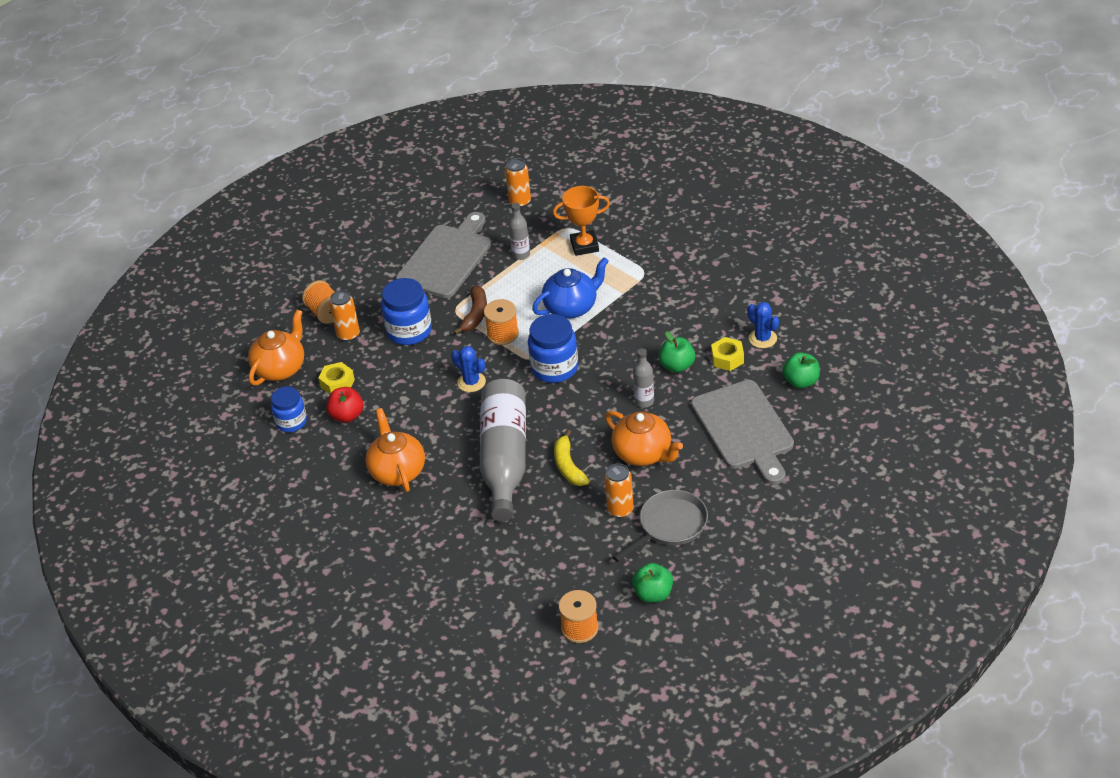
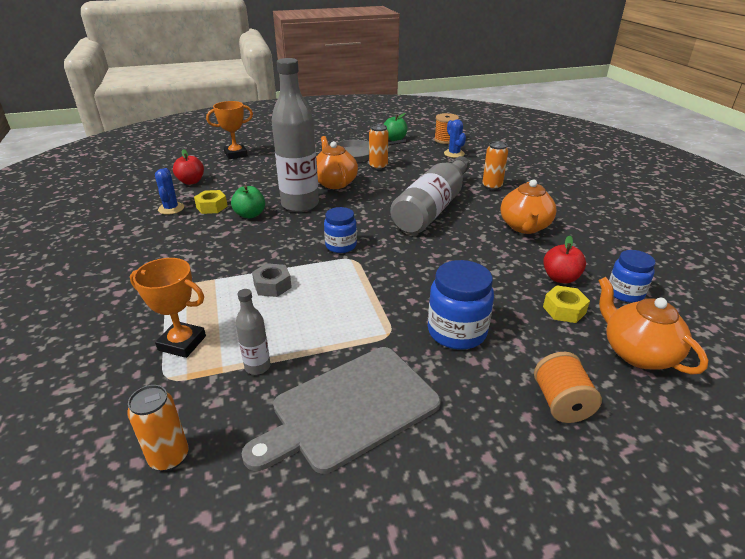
camera: 155 degrees left, 10 degrees down
(280, 368) = (637, 353): orange teapot -> orange teapot turned 90 degrees clockwise
(348, 335) = (536, 358): orange can -> orange can (492, 186)
(471, 382) = (422, 261): blue cactus -> blue cactus (454, 154)
(475, 314) = (371, 319): brown banana -> none
(503, 334) = (360, 288): orange spool -> none
(554, 368) = (341, 246): blue jar -> blue jar, size x0.66
(568, 466) = (390, 192): yellow banana -> none
(571, 307) = (272, 286): blue teapot -> grey nut
(644, 401) = (300, 205): grey bottle -> grey bottle, size x2.27
(744, 429) = (259, 174): grey cutting board -> none
(801, 382) = (191, 182): green apple -> red apple
(822, 452) = (236, 154): none -> orange trophy

